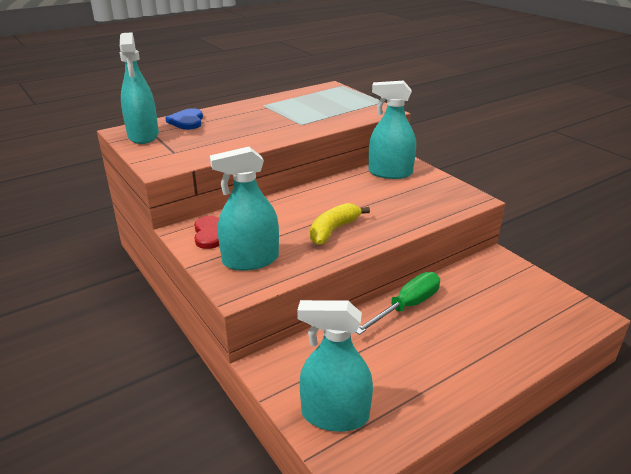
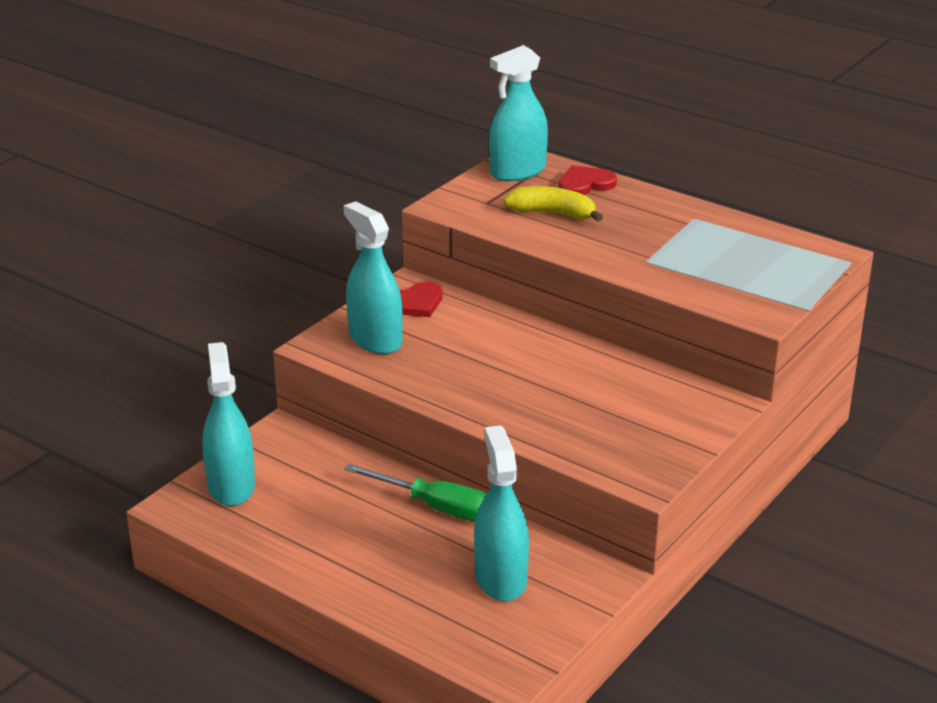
camera: 70 degrees right, 0 degrees up
(187, 121) = (585, 184): blue heart -> red heart
(333, 230) = (473, 379): yellow banana -> yellow banana (553, 213)
(390, 173) = (676, 396): turquoise spray bottle -> turquoise spray bottle (500, 578)

